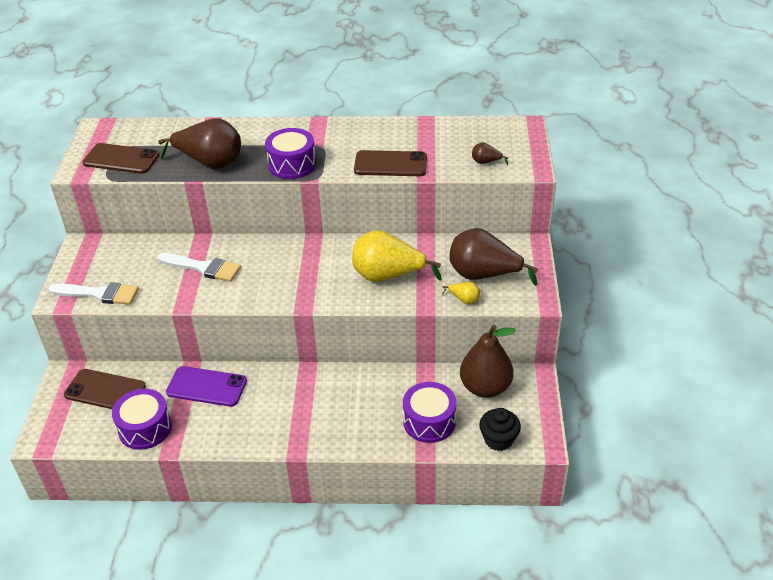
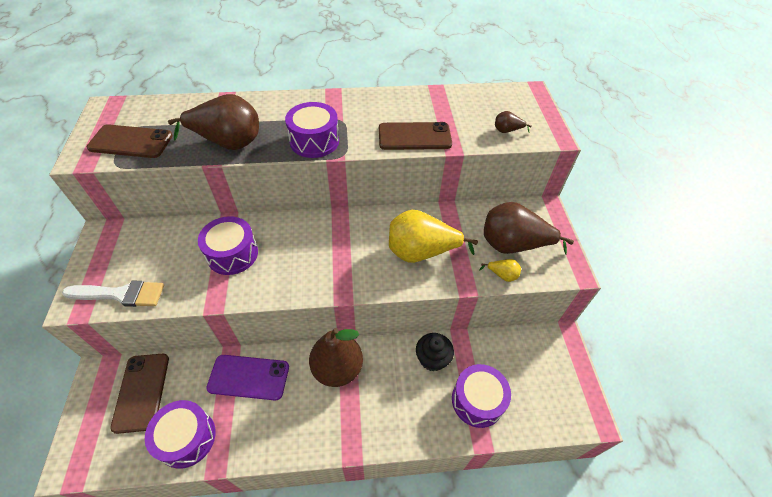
camera: 10 degrees left, 10 degrees up
(105, 391) = (141, 392): brown phone -> brown phone turned 75 degrees clockwise
(203, 268) = (232, 254): white brush -> purple drum
(485, 387) = (521, 354): brown pear -> brown pear (337, 368)
(498, 439) = (549, 416): black cupcake -> black cupcake (432, 359)

